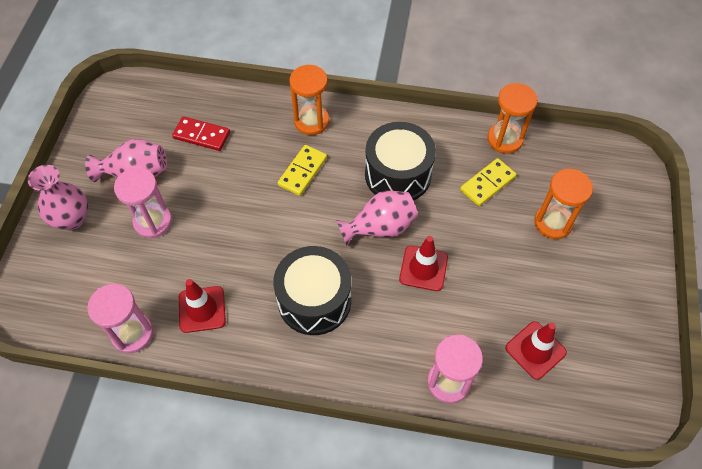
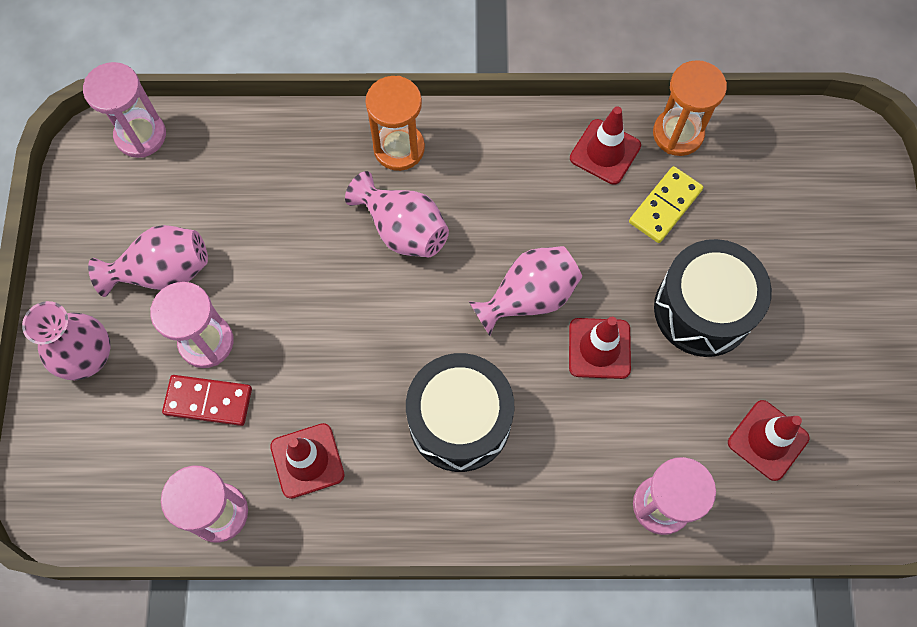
camera: 10 degrees left, 10 degrees up
(144, 90) = (140, 135): none -> pink hourglass
(202, 135) = (244, 195): red domino -> red domino (208, 401)
(302, 171) = (402, 229): yellow domino -> pink vase
(398, 175) = (538, 213): black drum -> black drum (703, 309)
(452, 143) = (605, 152): none -> red traffic cone
(553, 223) = (763, 251): orange hourglass -> none

